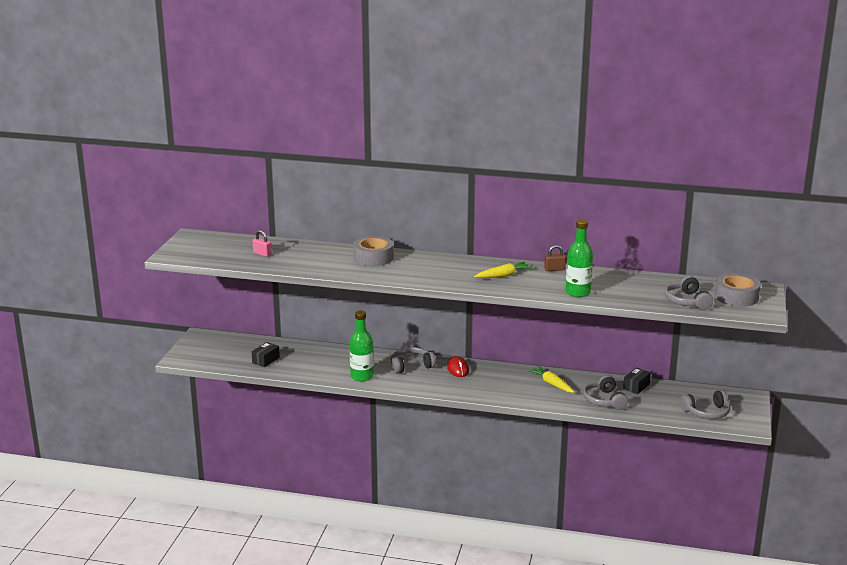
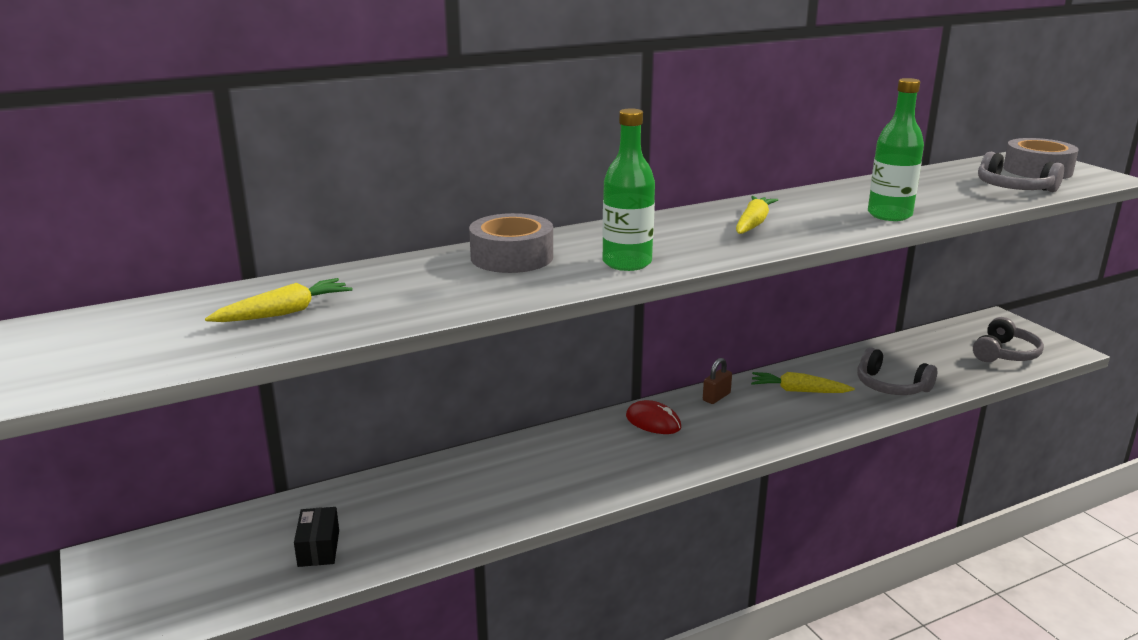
camera: 40 degrees left, 0 degrees up
(262, 254) = (284, 312): pink padlock -> yellow carrot
(362, 376) = (535, 499): green bottle -> green bottle (627, 263)
(411, 366) = (582, 446): grey headphones -> none
(554, 269) = (791, 198): brown padlock -> brown padlock (716, 397)
(636, 386) = (885, 354): black box -> none

